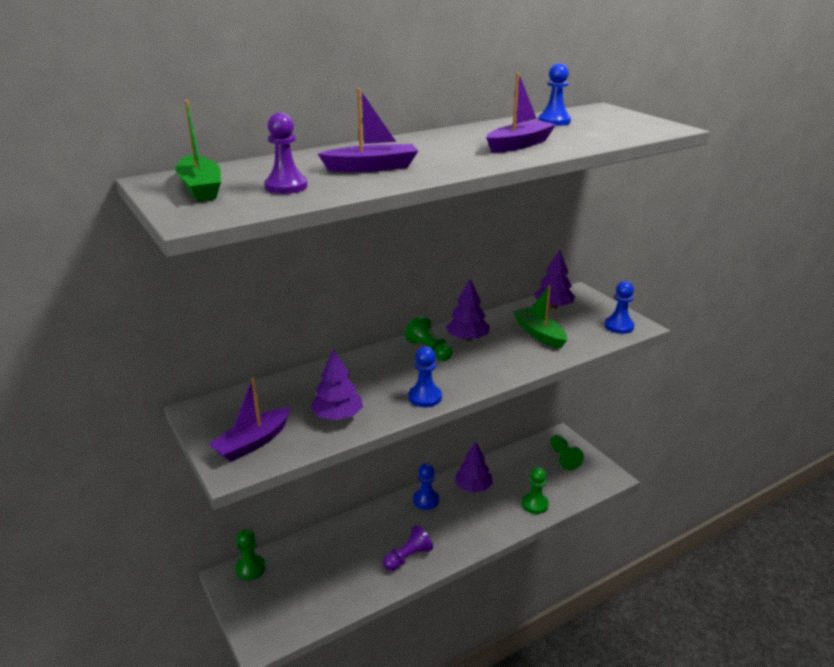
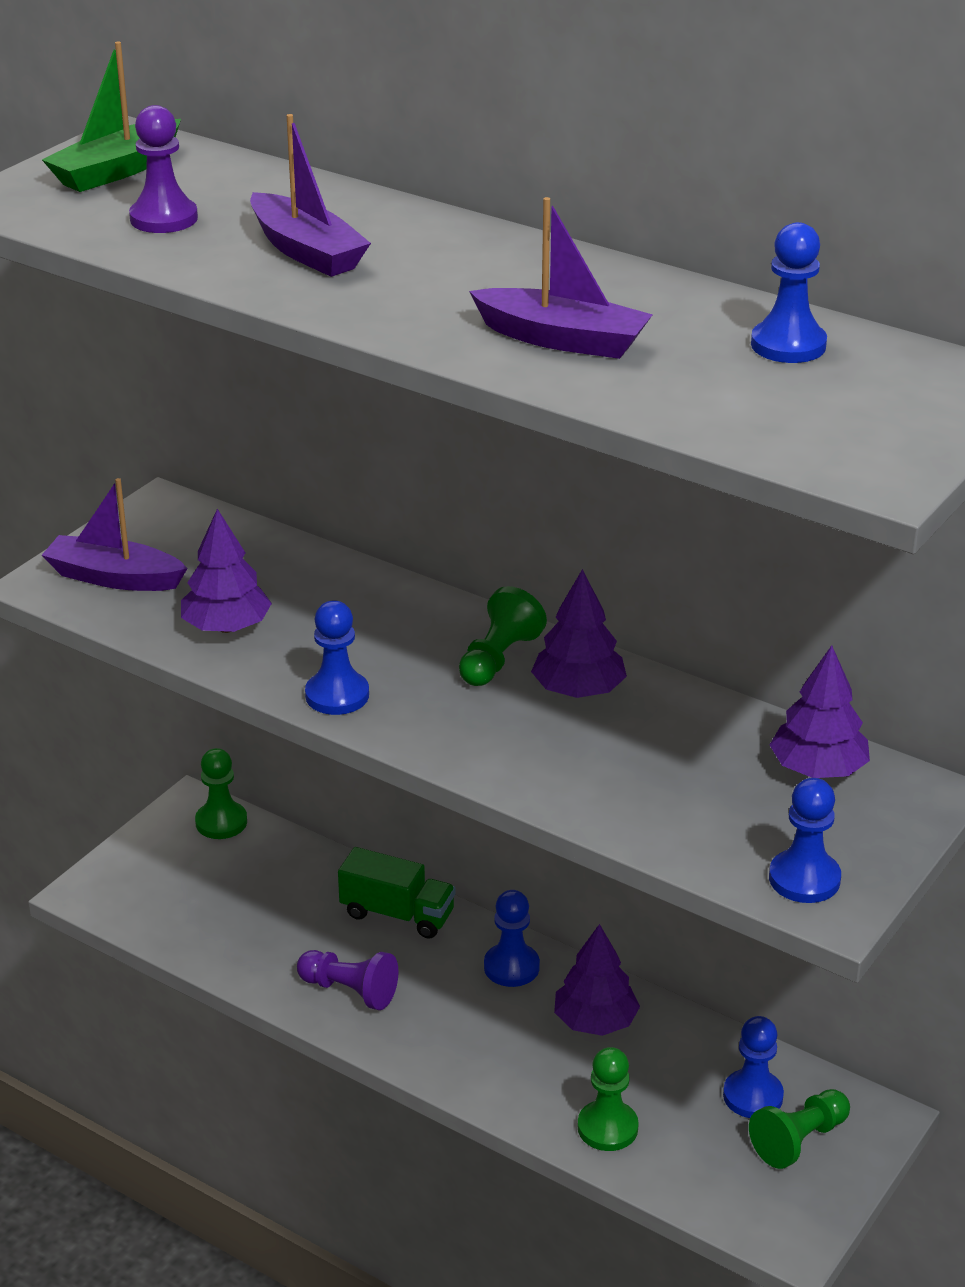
camera: 65 degrees right, 5 degrees up
(367, 525) = (397, 914): none -> green truck
(536, 461) = (753, 1096): none -> blue pawn
(539, 334) = (672, 774): green boat -> none

